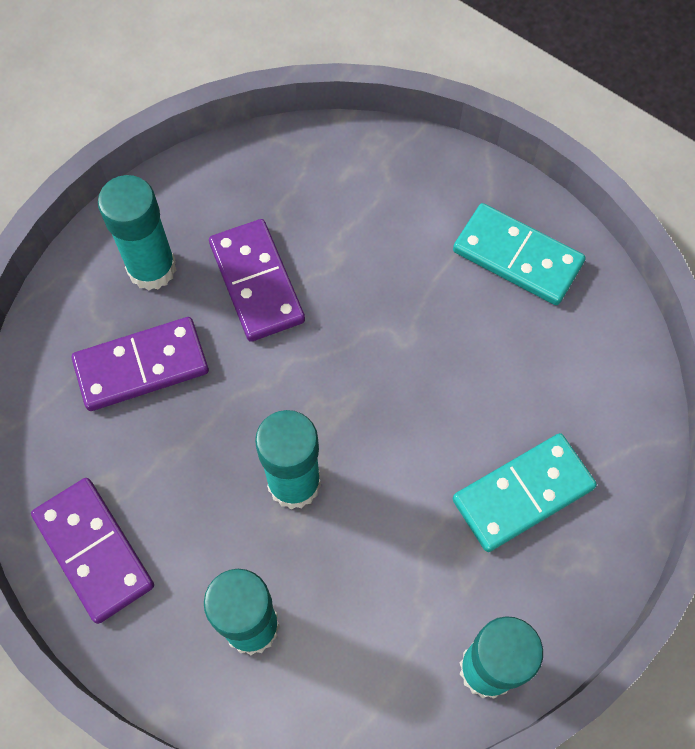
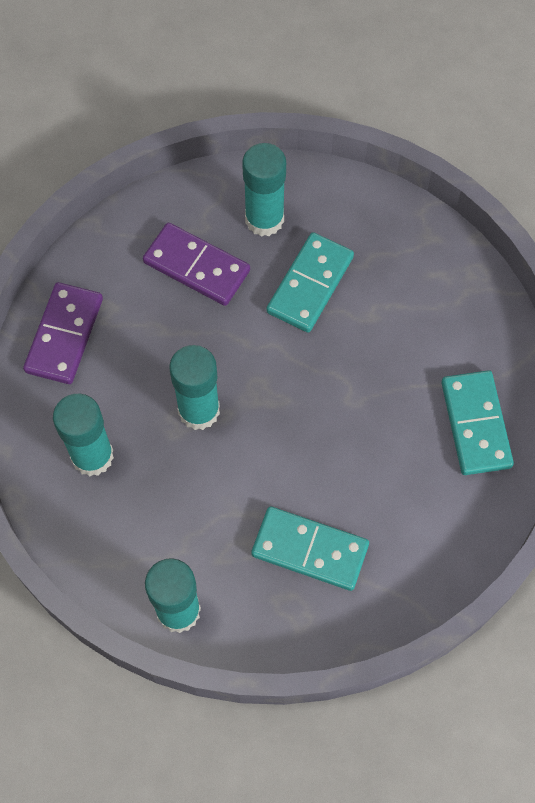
camera: 50 degrees right, 0 degrees up
(256, 282) = (310, 284): purple domino -> turquoise domino

